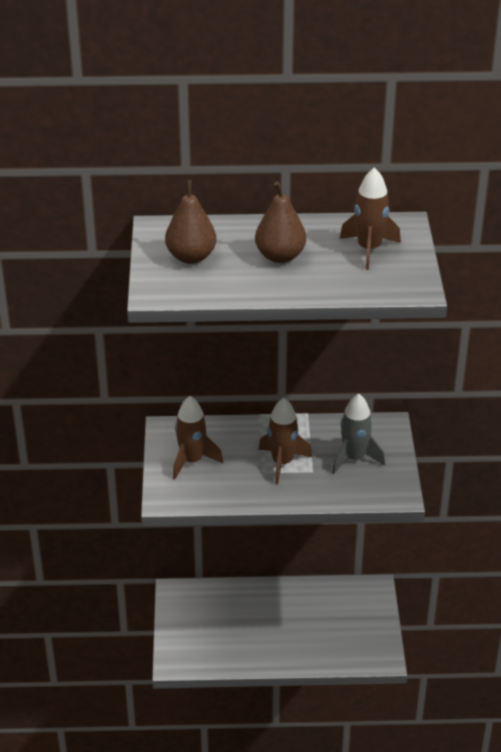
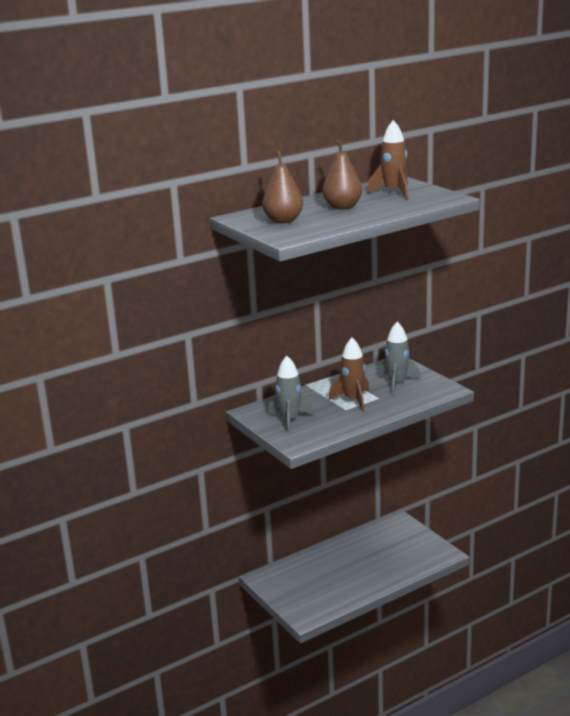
camera: 30 degrees left, 15 degrees down
(192, 461) = (290, 420): brown rocket -> grey rocket

